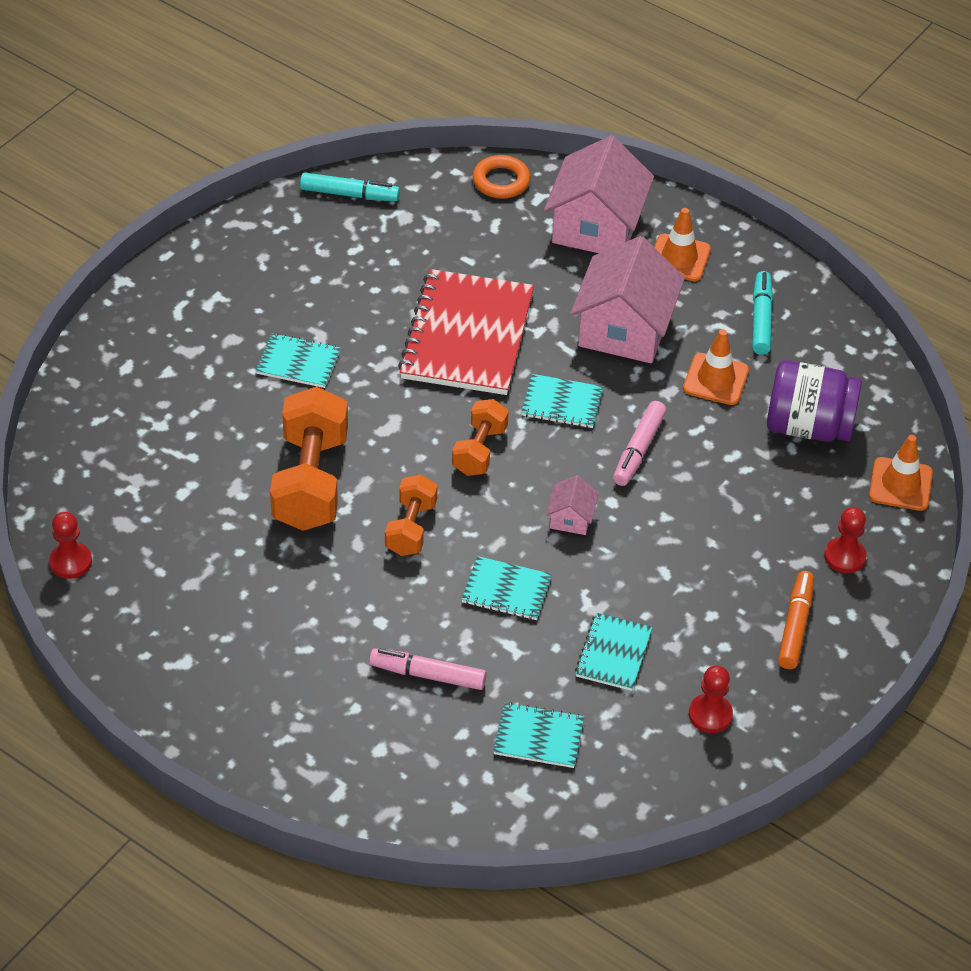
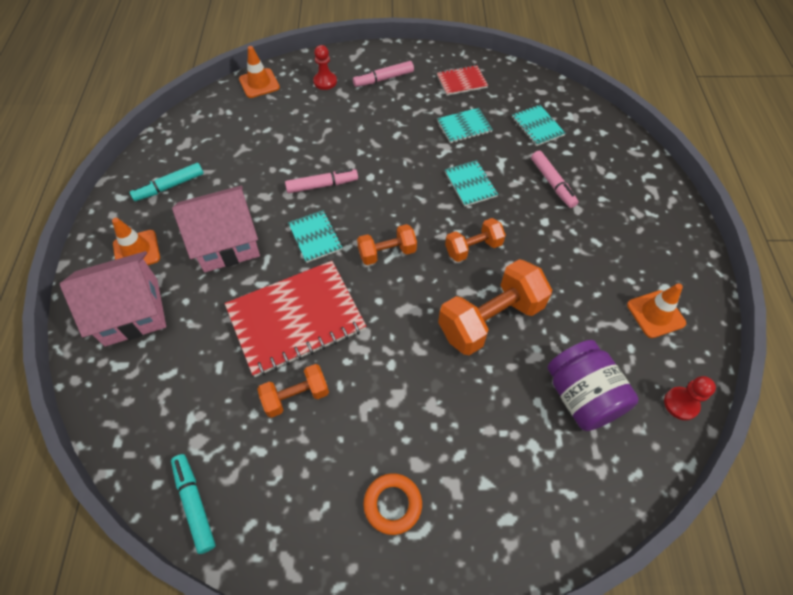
camera: 125 degrees left, 10 degrees up
(298, 363) = (402, 401): turquoise notebook -> none
(381, 296) = (296, 396): none -> orange dumbbell
(501, 181) = (112, 402): orange ring -> orange ring (392, 504)
(571, 518) = (397, 186): pink house -> none
(710, 715) = (461, 82): red pawn -> red notebook
(716, 379) = (238, 181): orange traffic cone -> orange traffic cone (655, 314)
(795, 626) = (383, 79): orange marker -> pink marker
(808, 426) = (245, 130): purple jar -> purple jar (581, 396)

